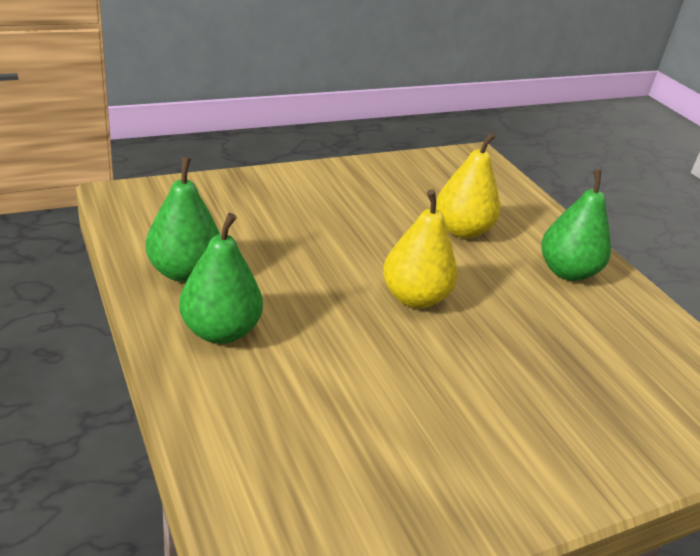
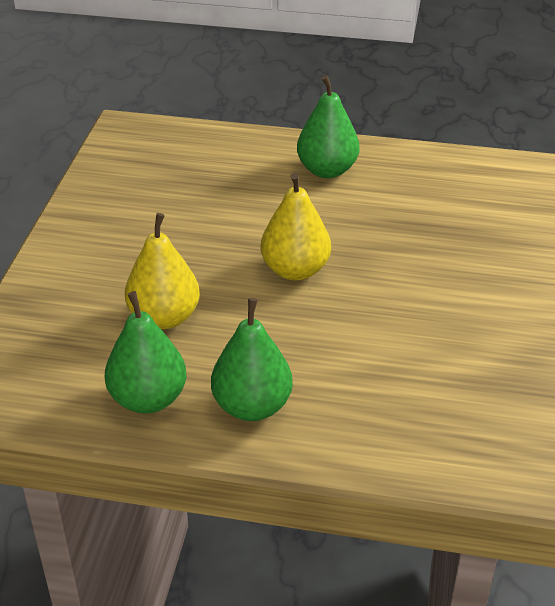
camera: 50 degrees left, 5 degrees up
(461, 230) = (228, 197): yellow pear -> yellow pear (164, 317)

